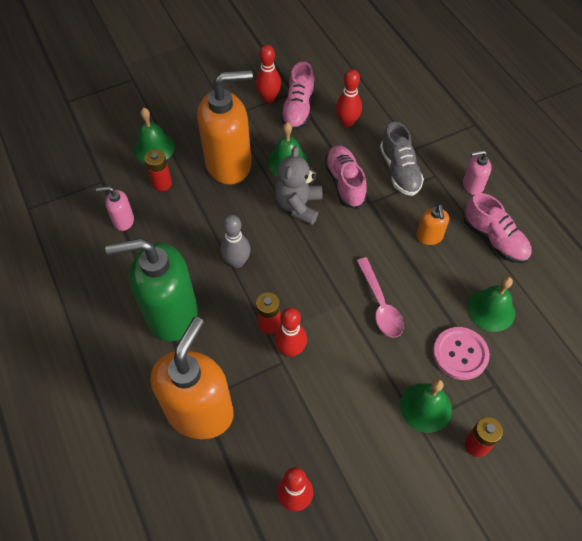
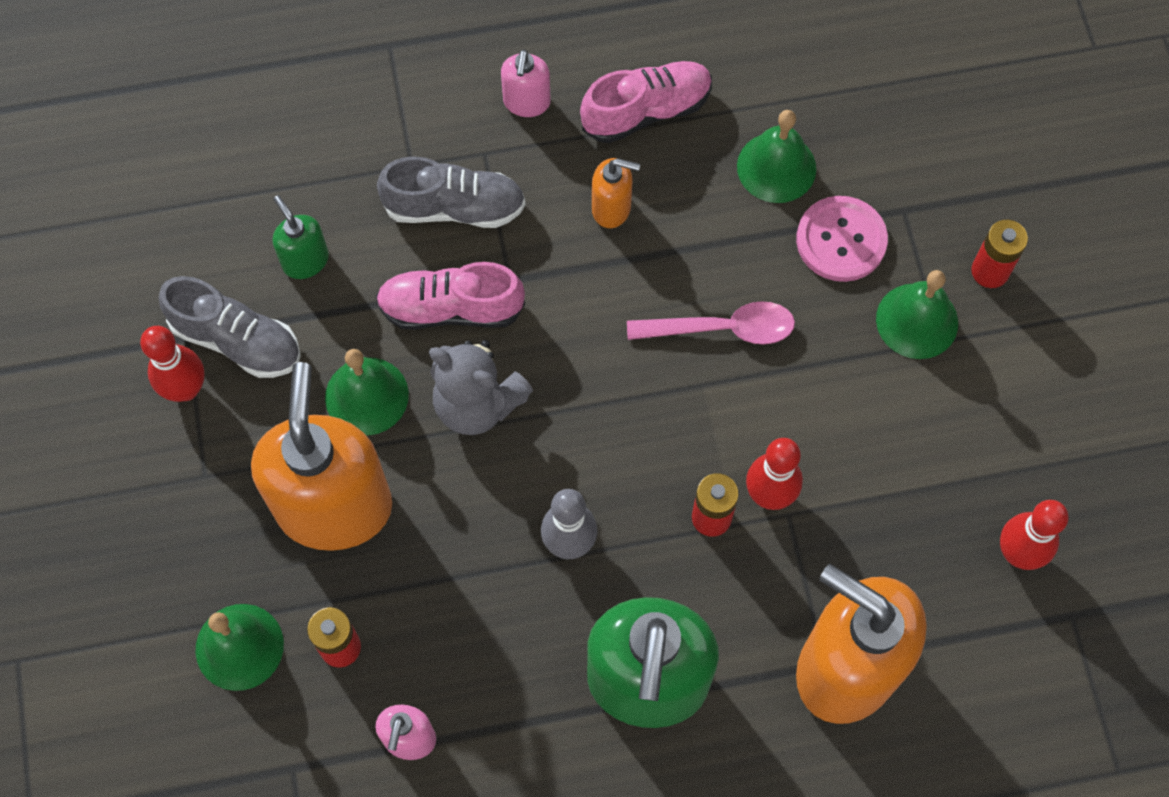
camera: 75 degrees left, 10 degrees up
(298, 109) = (237, 340): pink shoe -> grey shoe
(347, 122) = (305, 260): red bowling pin -> green soap dispenser

